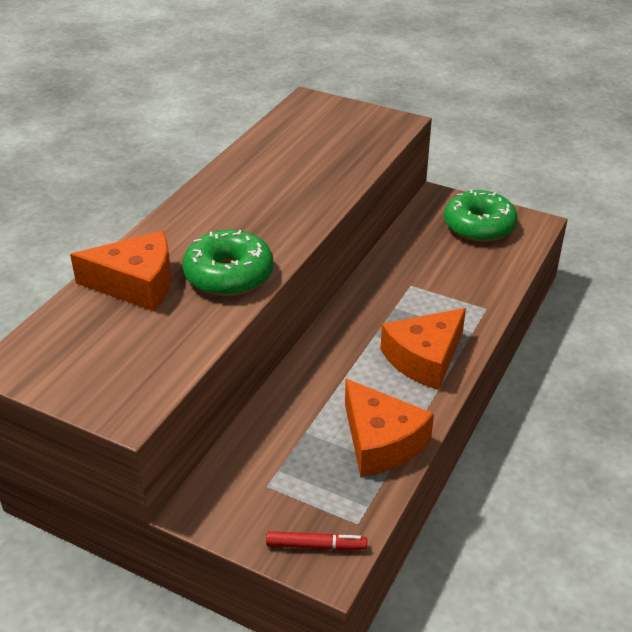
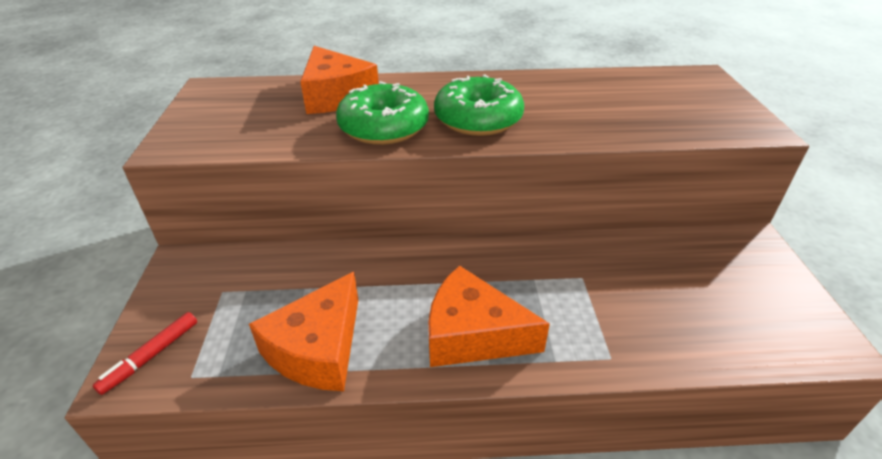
camera: 60 degrees right, 0 degrees up
(316, 546) = (151, 356): red marker -> red marker turned 60 degrees clockwise
(479, 226) = (752, 293): green donut -> green donut (478, 119)

